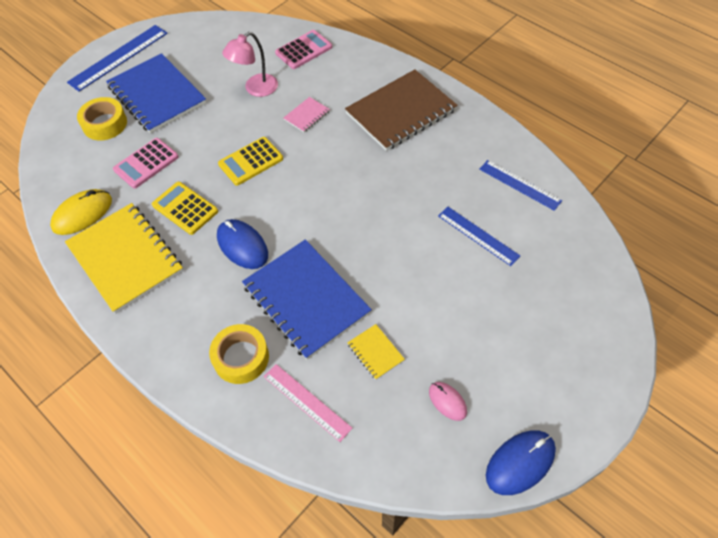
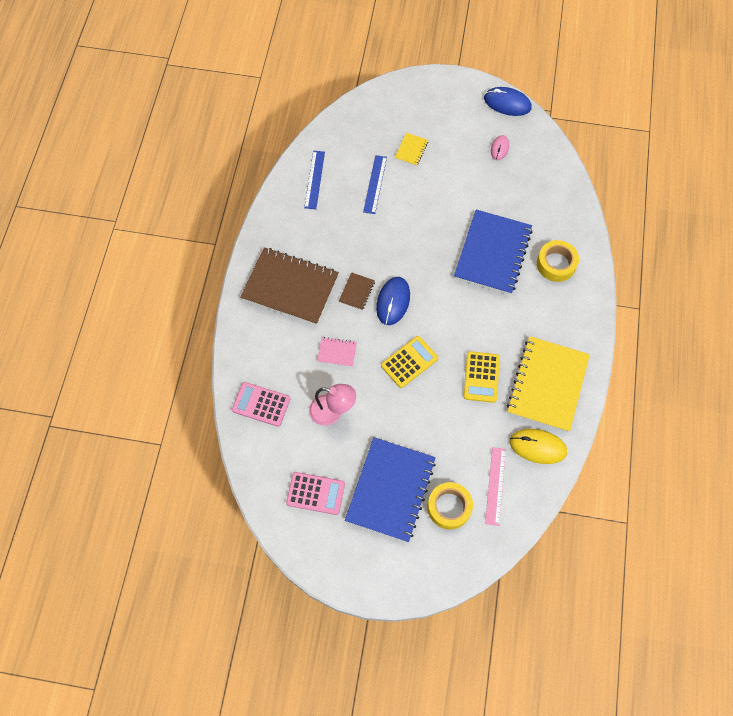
camera: 125 degrees left, 10 degrees up
(118, 57) = (368, 566): blue ruler -> none
(146, 163) = (463, 438): pink calculator -> pink calculator (315, 493)
(242, 246) = (483, 317): blue mouse -> blue mouse (393, 301)
(251, 161) = (409, 362): yellow calculator -> yellow calculator turned 60 degrees counterclockwise
(307, 402) = (553, 214): pink ruler -> pink ruler (495, 486)
(356, 157) = (356, 292): none -> brown notebook
(375, 352) = (498, 197): yellow notebook -> yellow notebook (411, 150)

